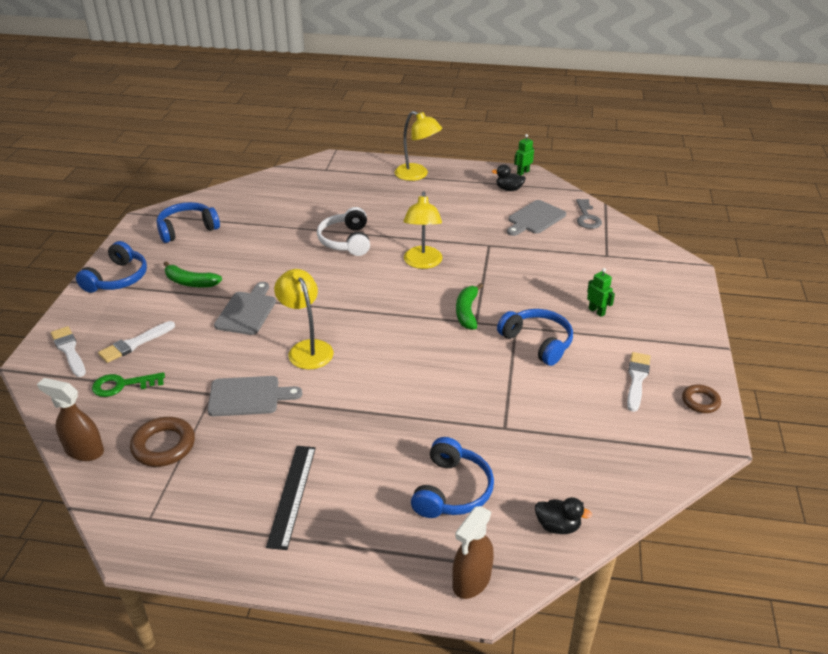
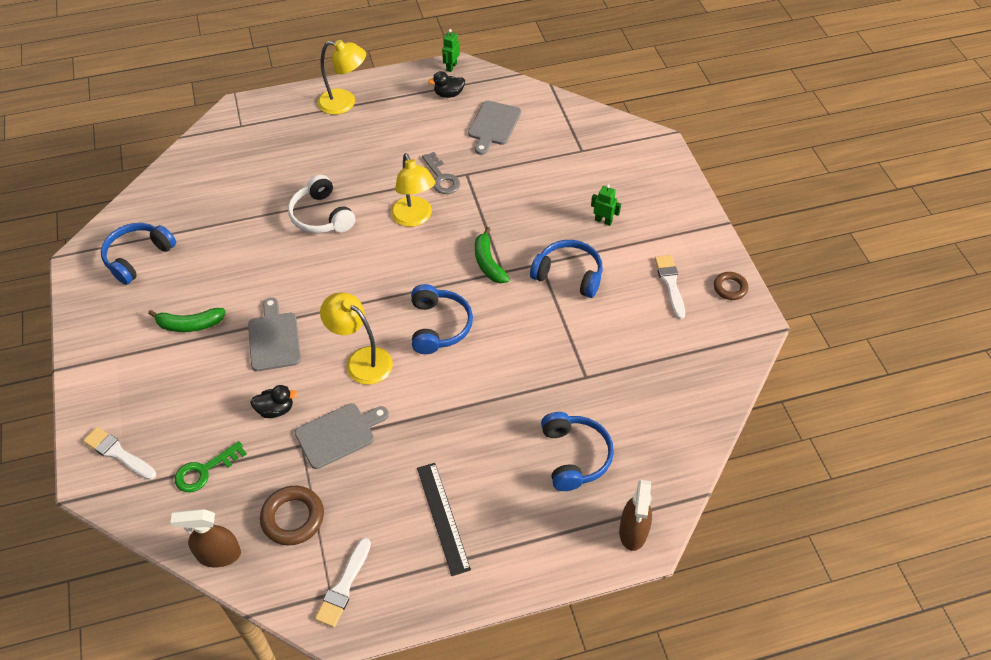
camera: 25 degrees left, 15 degrees up
(117, 278) = (105, 348): blue headphones -> blue headphones (438, 326)
(135, 343) = (183, 419): white brush -> white brush (344, 586)
(557, 526) = (674, 454): black duck -> black duck (275, 409)
(587, 217) = (542, 108): grey key -> grey key (441, 178)

